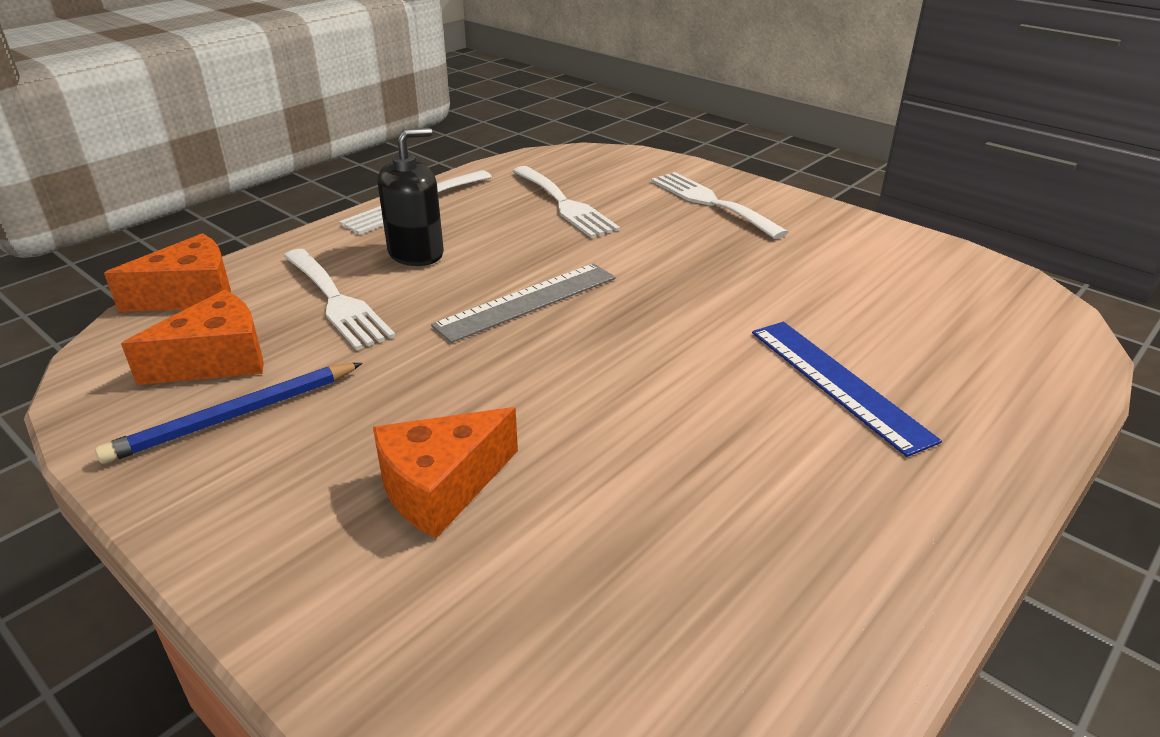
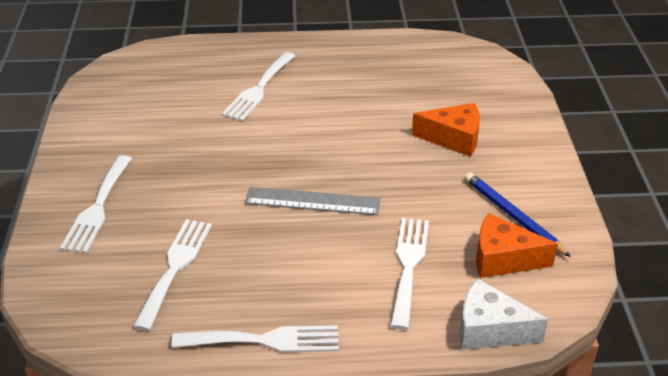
camera: 135 degrees left, 5 degrees up
(191, 295) = (490, 329): orange cheese -> white cheese
(235, 416) = (513, 216): blue pencil -> blue pencil turned 135 degrees counterclockwise
(416, 253) = (323, 280): black soap dispenser -> none
(838, 383) = (259, 89): blue ruler -> white fork

